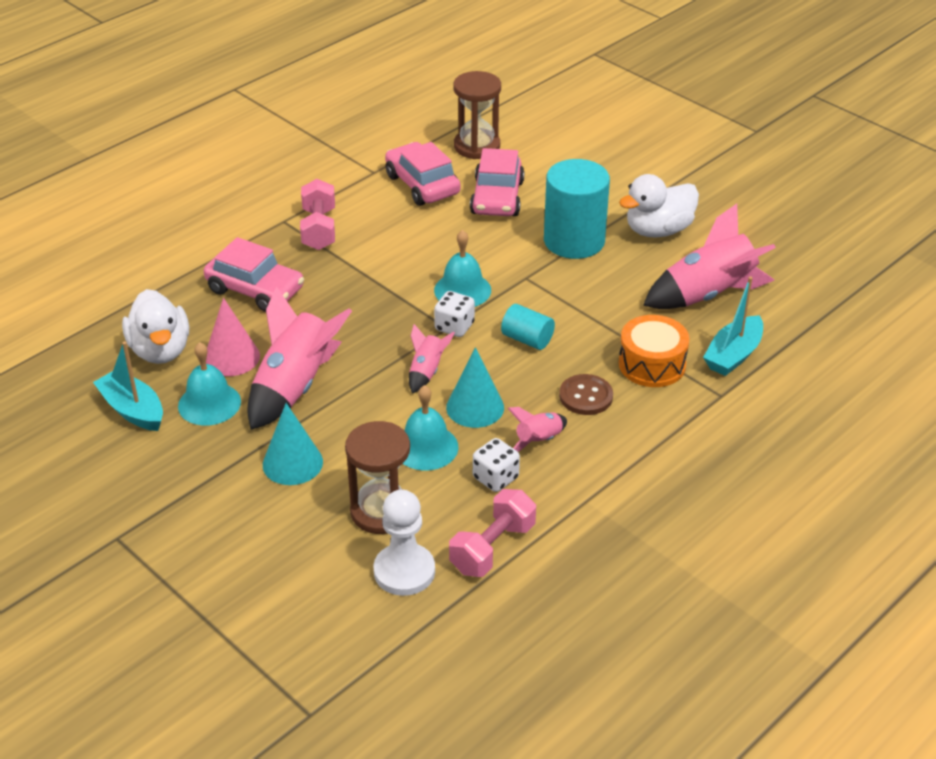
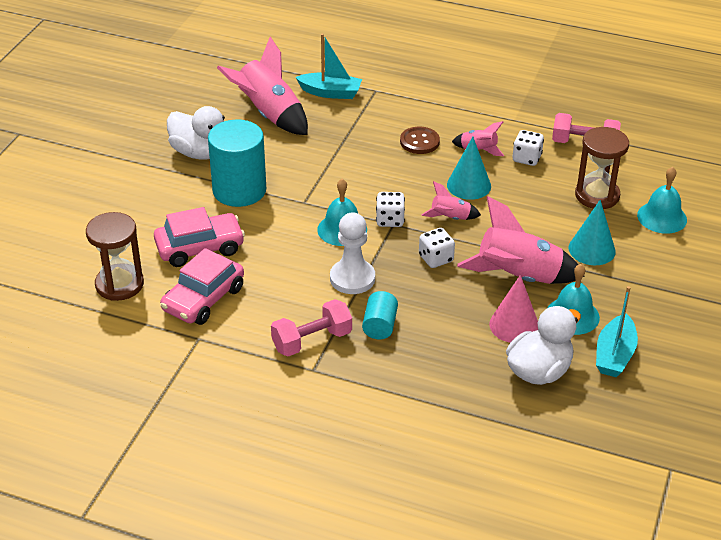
camera: 115 degrees left, 0 degrees up
(255, 290) = (423, 347): pink car -> none
(369, 339) = (436, 258): none -> white dice
(404, 571) = (634, 171): white pawn -> white pawn (352, 278)
(426, 447) = (524, 195): turquoise bell -> turquoise bell (662, 217)
(527, 339) = (378, 182): turquoise cylinder -> turquoise cylinder (380, 326)
(652, 364) = (365, 122): orange drum -> none

